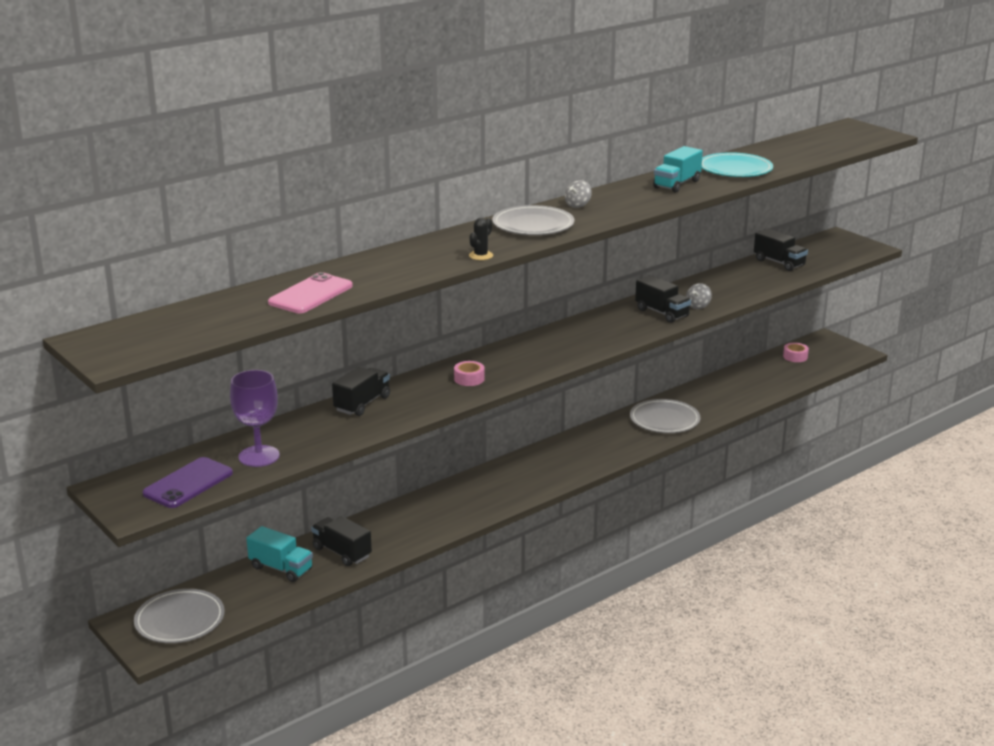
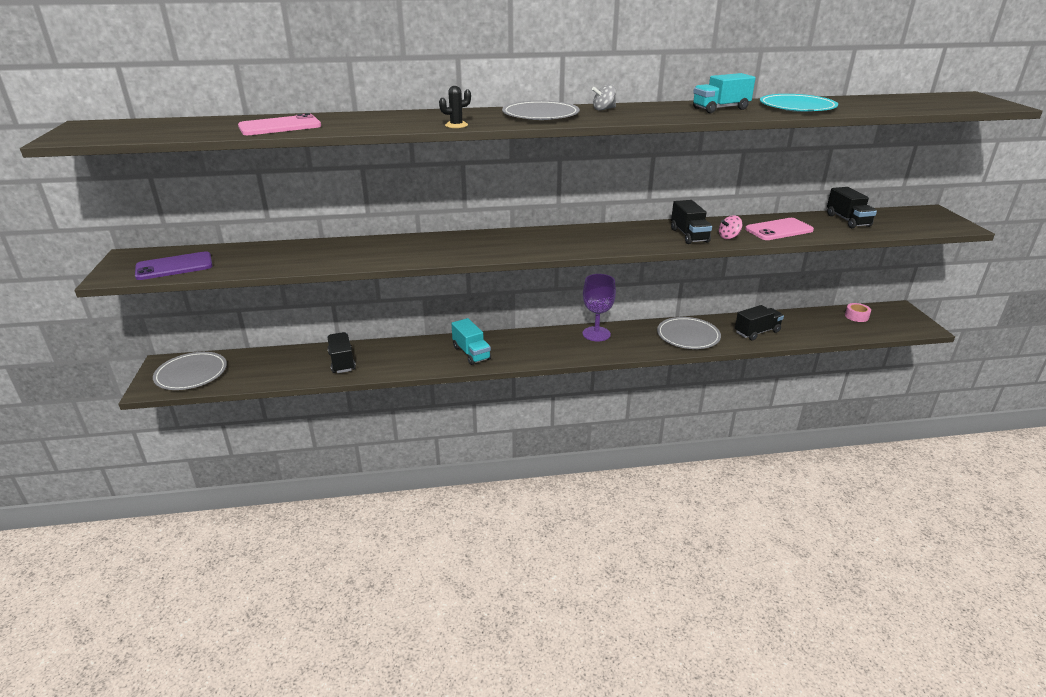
camera: 30 degrees right, 5 degrees up
(259, 456) = (244, 261): purple goblet -> purple goblet (596, 334)
(281, 568) = (292, 360): turquoise truck -> turquoise truck (471, 353)
(362, 404) = (366, 245): black truck -> black truck (757, 332)
(469, 379) = (466, 247): pink tape -> none
(698, 306) = (729, 237): grey spinning top -> pink spinning top
(732, 287) = (779, 230): none -> pink phone

